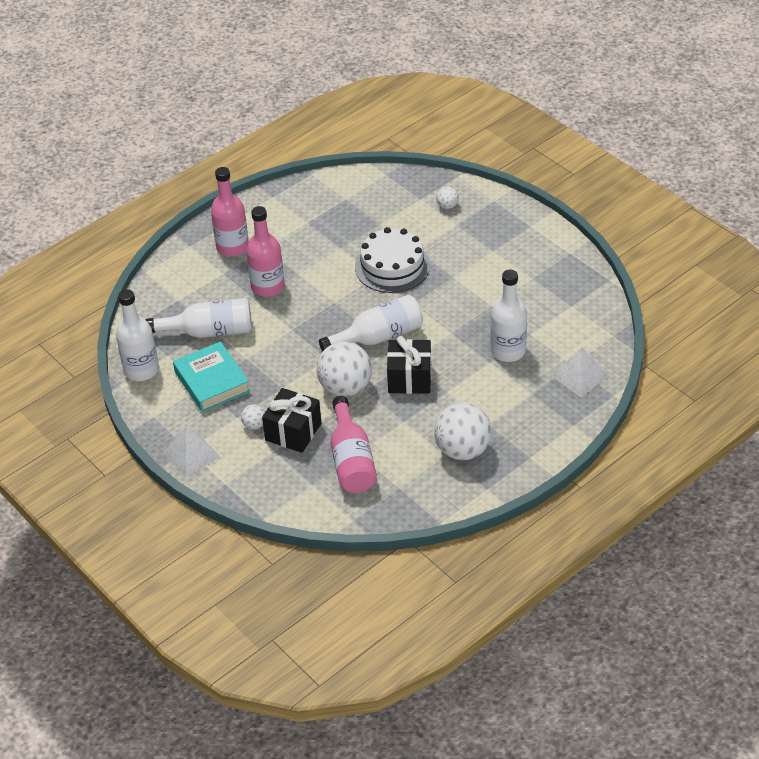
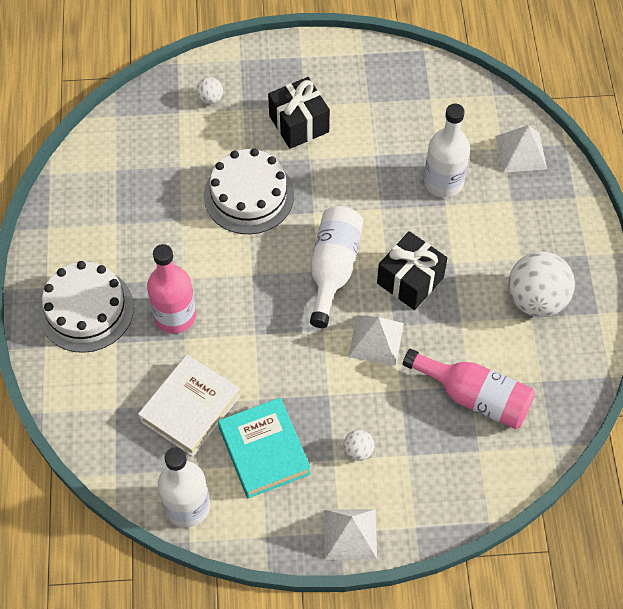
camera: 55 degrees left, 15 degrees up
(209, 331) = (190, 408): white bottle -> white book
(212, 382) = (264, 451): turquoise book -> turquoise book turned 60 degrees clockwise
(232, 247) = (86, 309): pink bottle -> white cake
(293, 432) = (396, 422): black gift -> black gift (299, 124)
(345, 387) = (376, 340): white ball -> white pyramid

